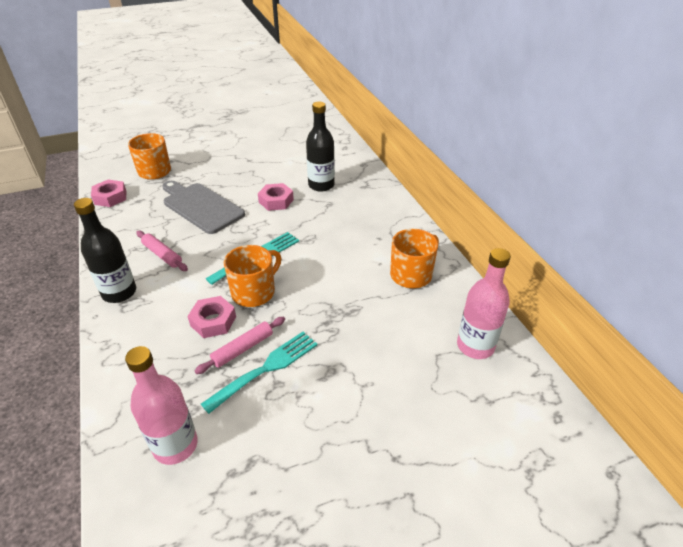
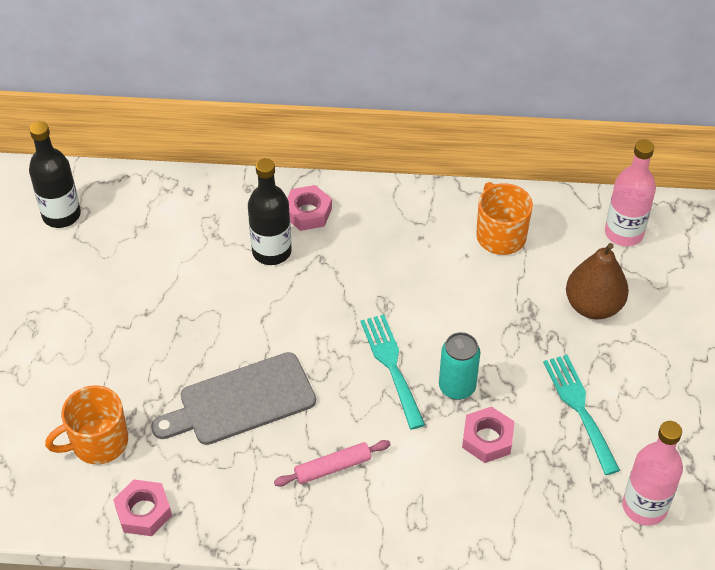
camera: 65 degrees left, 10 degrees up
(119, 292) = (388, 527): black bottle -> black bottle (61, 215)
(243, 349) = (543, 421): pink rolling pin -> none
(254, 292) = (457, 387): orange mug -> turquoise can
(276, 201) = (280, 312): pink nut -> pink nut (308, 212)
(380, 347) = (593, 306): none -> brown pear

